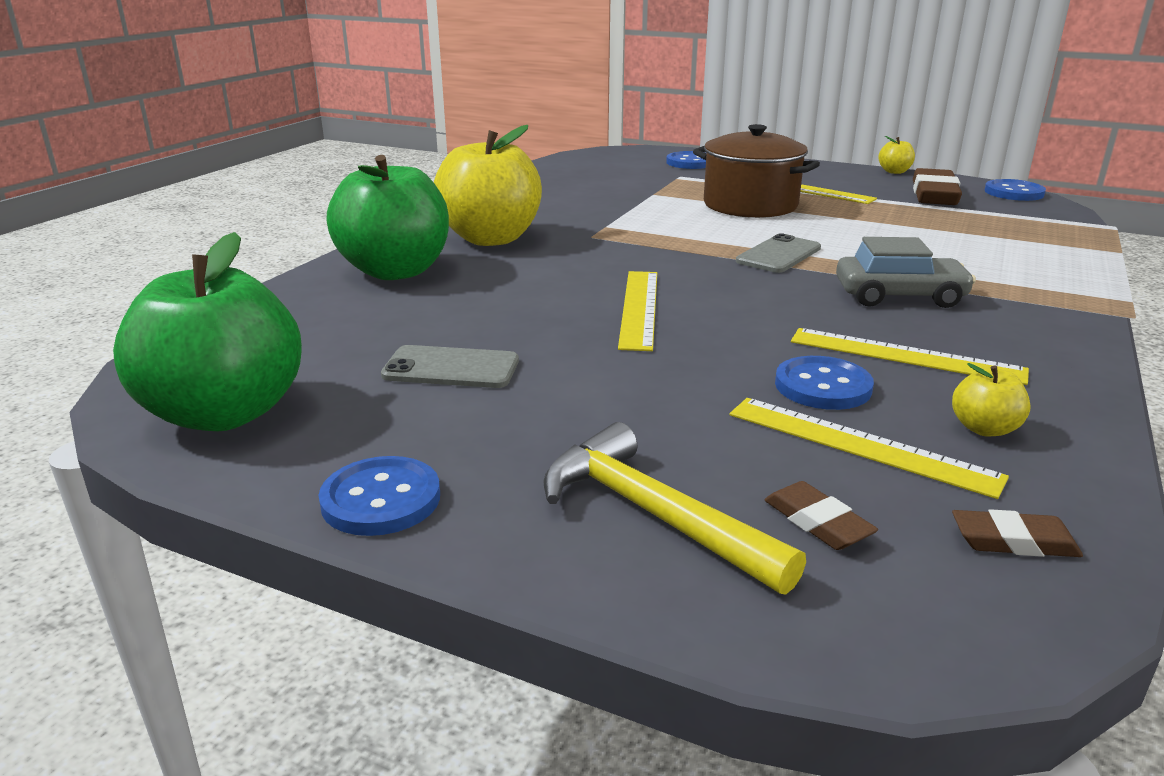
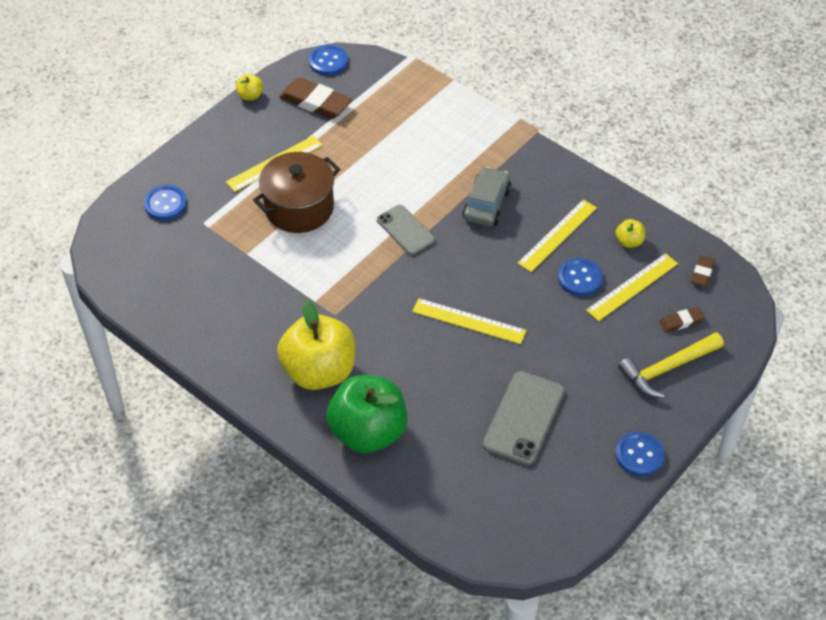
camera: 75 degrees left, 25 degrees up
(225, 413) = (550, 515): green apple -> none
(451, 368) = (524, 418): grey phone -> grey phone, size x1.51

